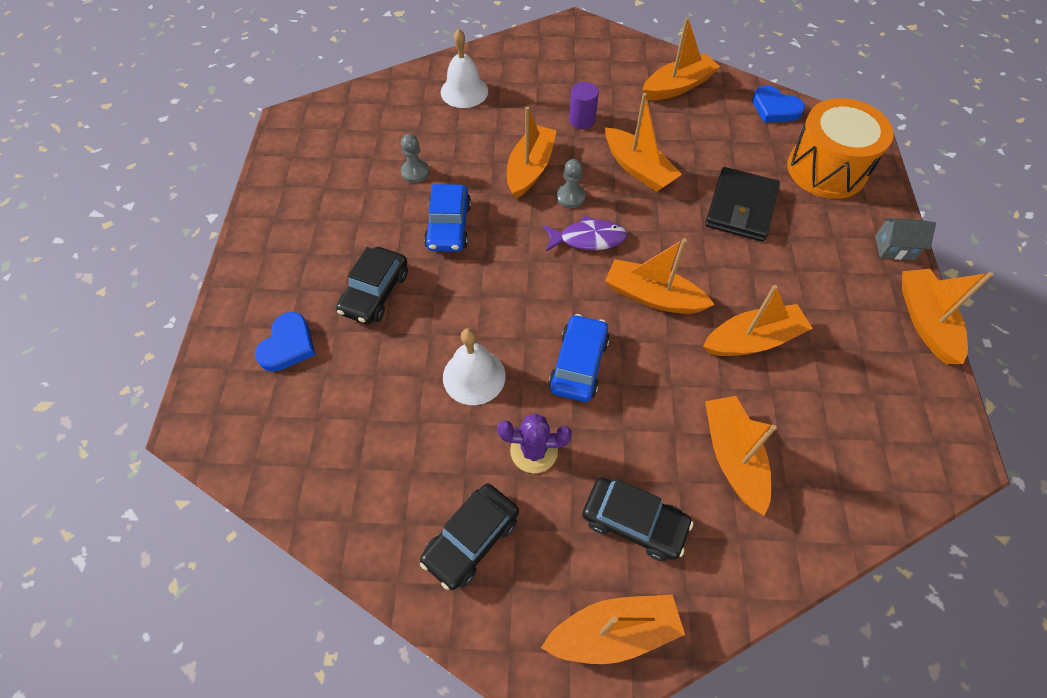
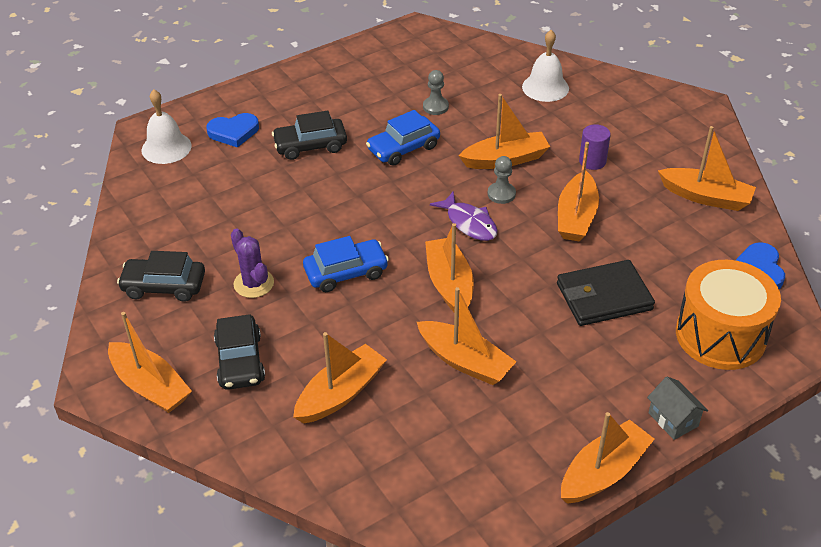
camera: 55 degrees right, 15 degrees down
(474, 376) = (287, 226): white bell -> white bell (166, 148)

